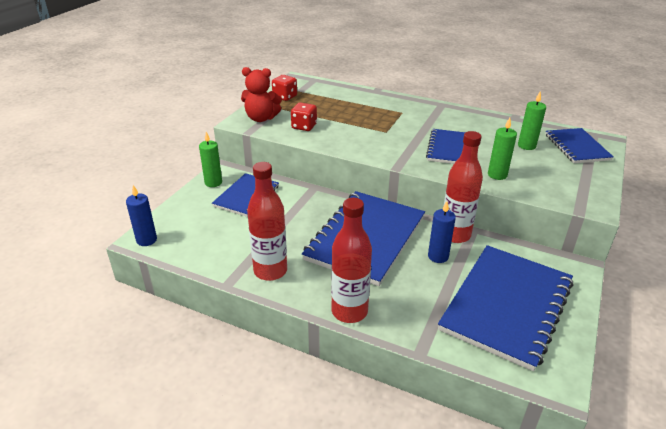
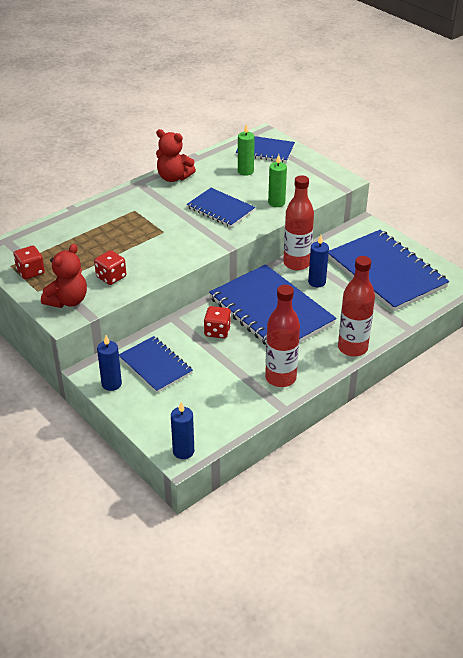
camera: 65 degrees left, 5 degrees up
(213, 182) = (111, 384): green candle -> blue candle
(312, 215) = (217, 331): none -> red dice
(469, 116) = (173, 177): none -> red teddy bear

